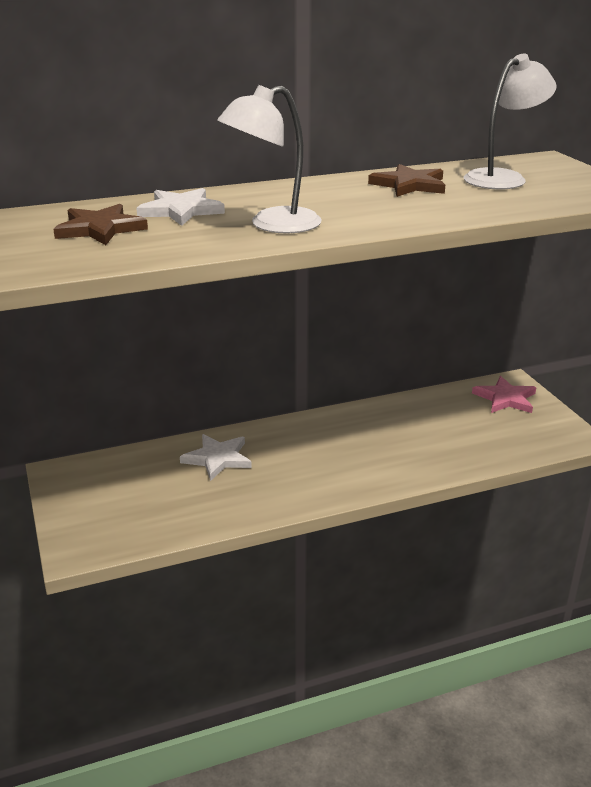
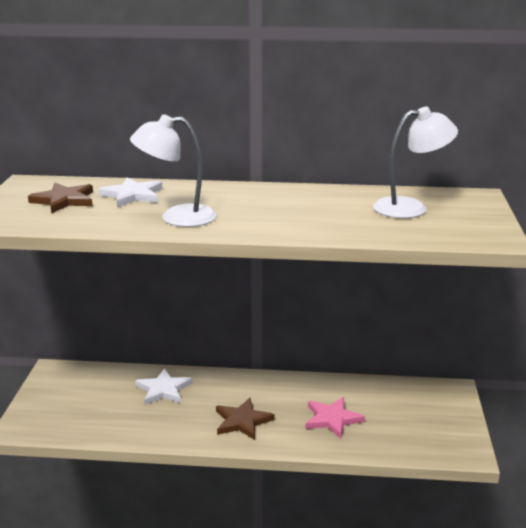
camera: 25 degrees right, 5 degrees down
(409, 185) = (324, 201): brown star -> brown star (242, 421)
(505, 398) = (434, 402): pink star -> pink star (332, 419)

